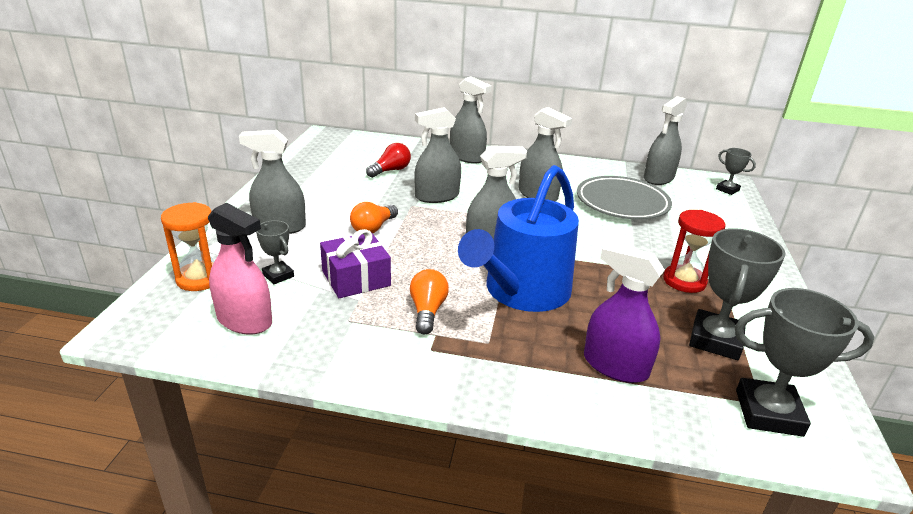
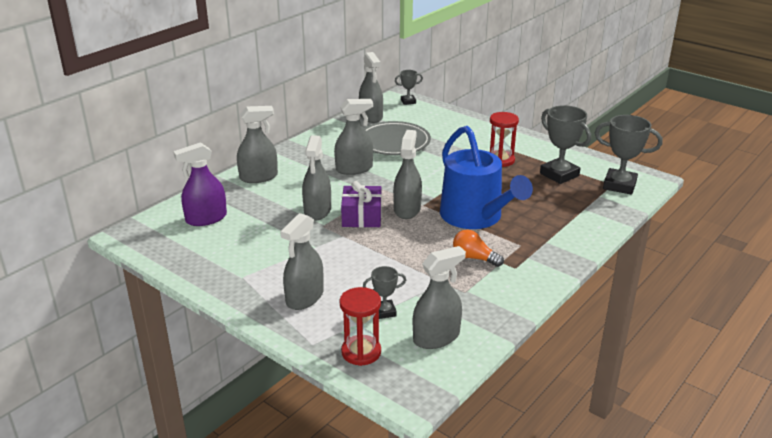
camera: 60 degrees left, 0 degrees up
(199, 279) = (361, 352): orange hourglass -> red hourglass
(244, 320) = (436, 337): pink spray bottle -> grey spray bottle
(356, 278) = (414, 277): purple gift -> purple gift (362, 216)
(373, 228) = (345, 252): orange light bulb -> none
(390, 170) = (248, 219): red light bulb -> none
(615, 366) = (564, 212): purple spray bottle -> purple spray bottle (206, 218)
(768, 412) = (619, 185): grey trophy -> grey trophy turned 75 degrees clockwise

